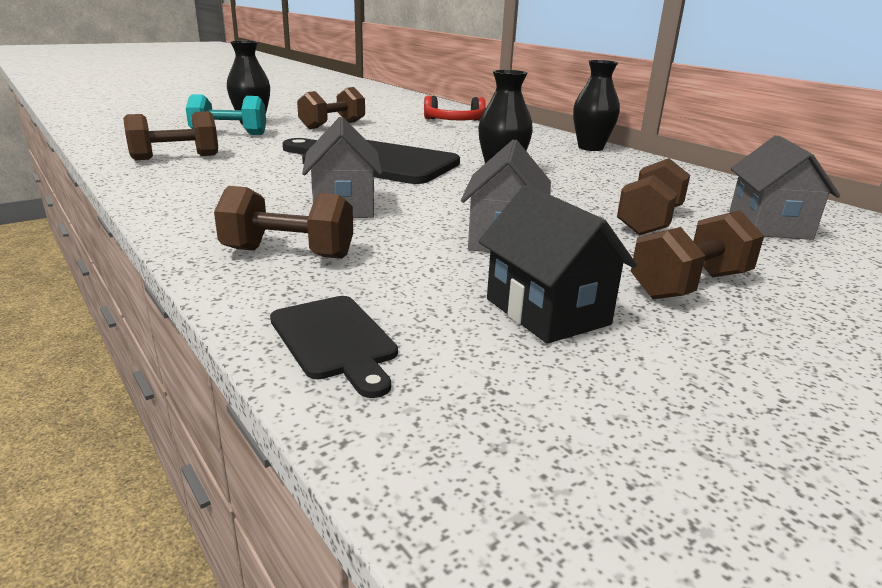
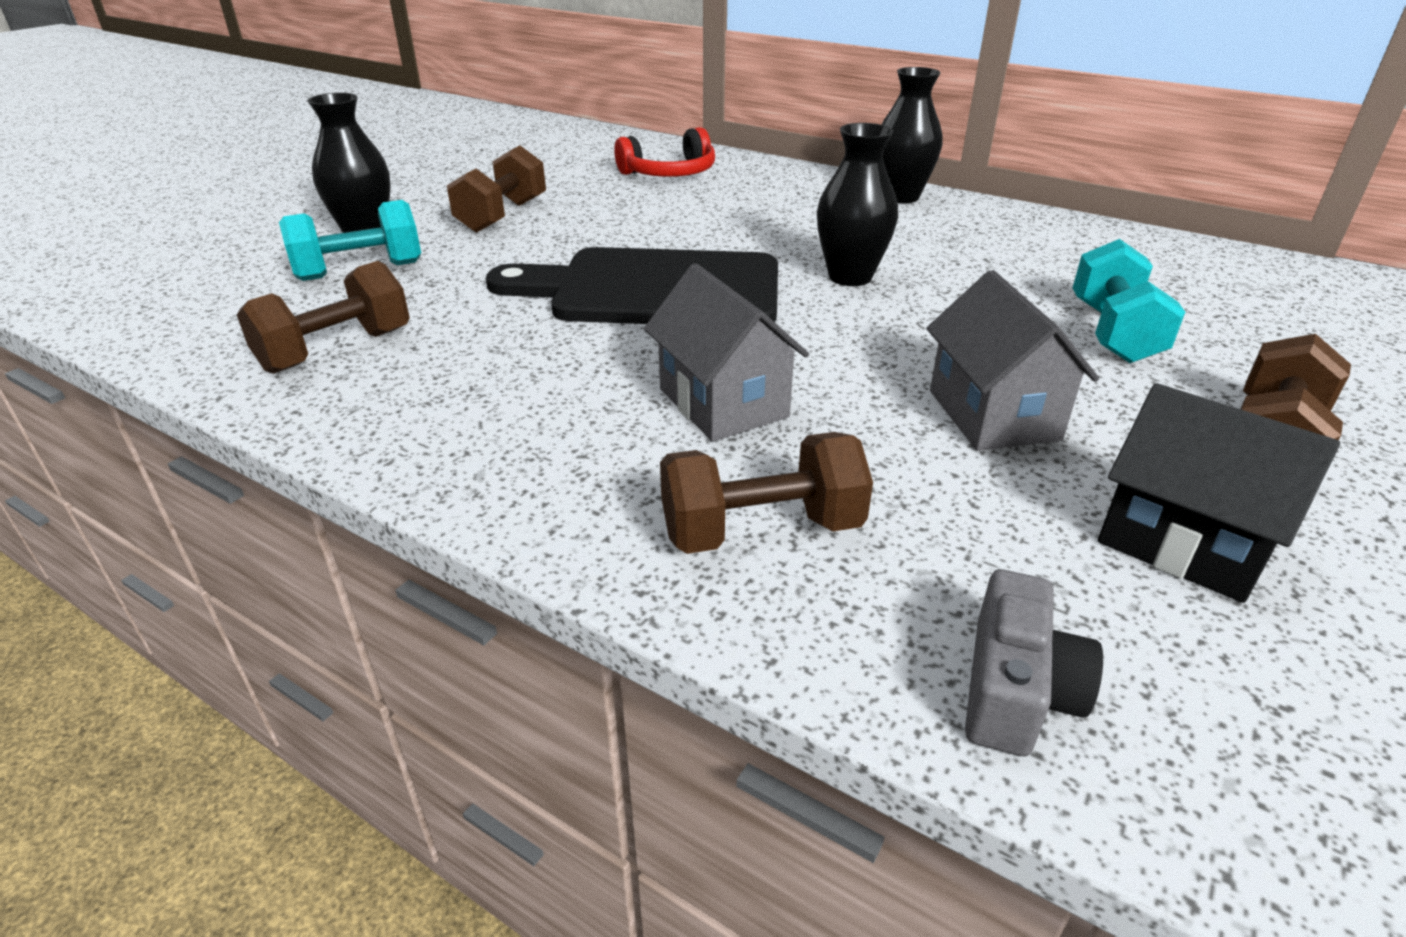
camera: 20 degrees left, 10 degrees up
(335, 340) = (1016, 690): black cutting board -> grey camera
(649, 221) = (1113, 333): brown dumbbell -> turquoise dumbbell
(769, 225) = (1236, 306): grey house -> none

